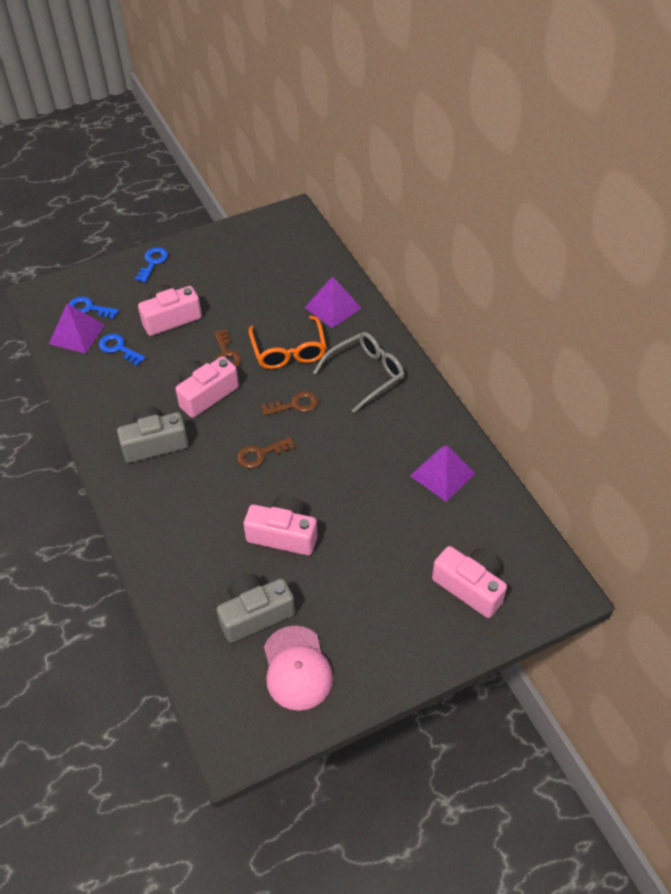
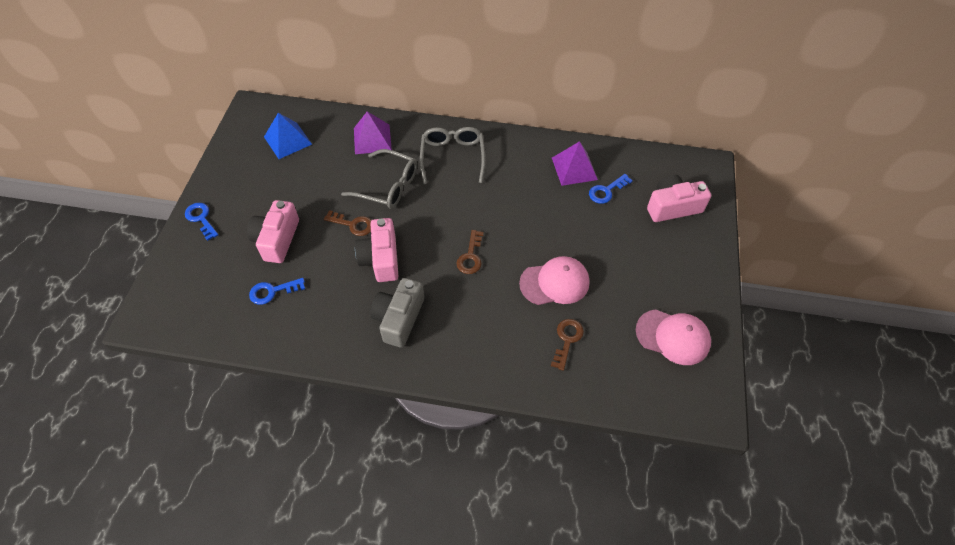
camera: 55 degrees left, 5 degrees up
(77, 334) = (224, 313): purple pyramid -> none
(89, 308) = (203, 289): blue key -> blue key (606, 191)
(255, 614) = (611, 338): grey camera -> none
(278, 257) = (287, 140): none -> blue pyramid
(283, 534) = (555, 283): pink camera -> pink cap
(289, 351) = (388, 186): orange glasses -> grey glasses
(294, 405) = (442, 211): brown key -> brown key (567, 340)

